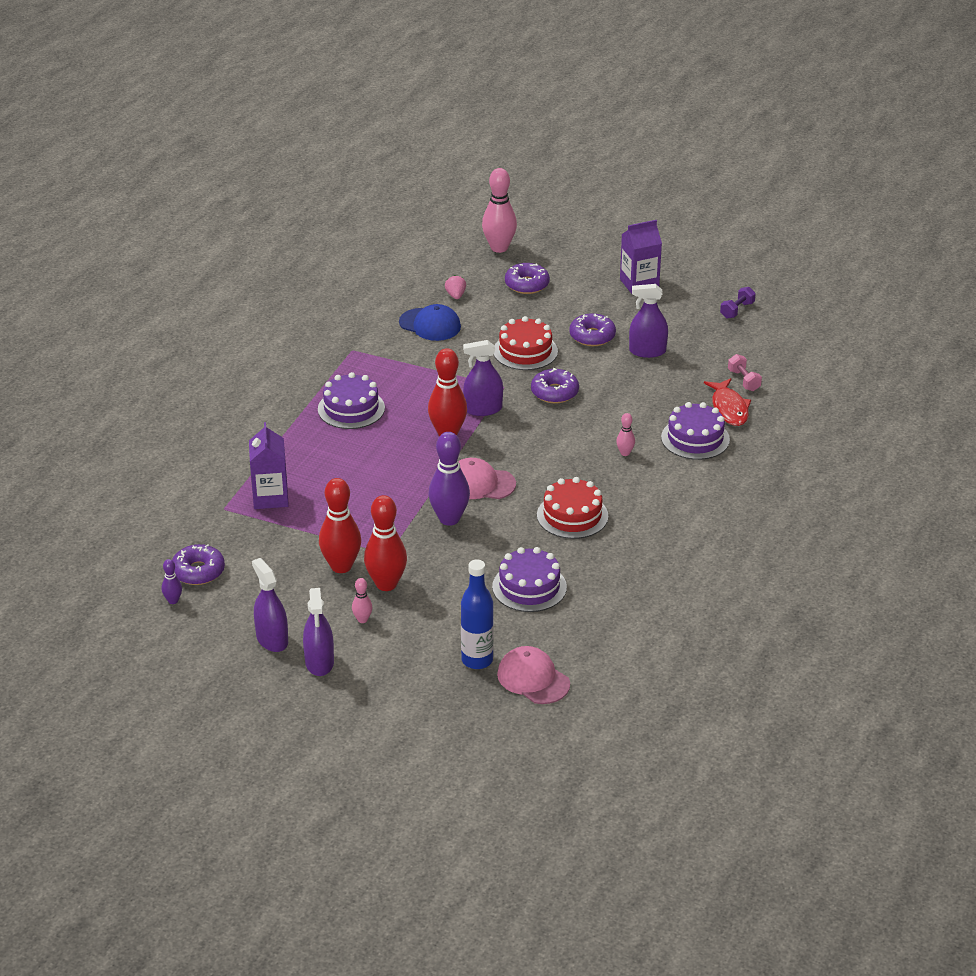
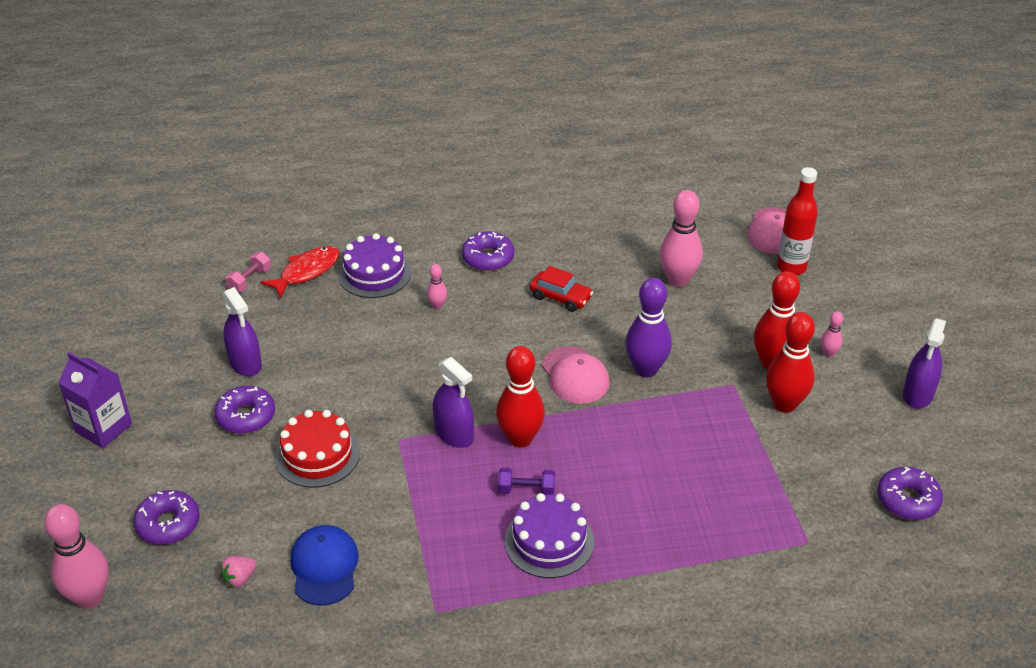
camera: 125 degrees left, 5 degrees up
(173, 600) = (961, 492): purple bowling pin -> none
(270, 497) = (753, 515): purple carton -> none
(319, 662) = (903, 351): purple spray bottle -> none
(477, 660) = (791, 267): blue bottle -> red bottle
(529, 587) = (678, 280): purple cake -> pink bowling pin
(554, 392) = (378, 396): purple donut -> purple donut (488, 258)
(572, 515) = (560, 297): red cake -> red car
(737, 310) = (114, 333): purple dumbbell -> purple dumbbell (526, 490)

